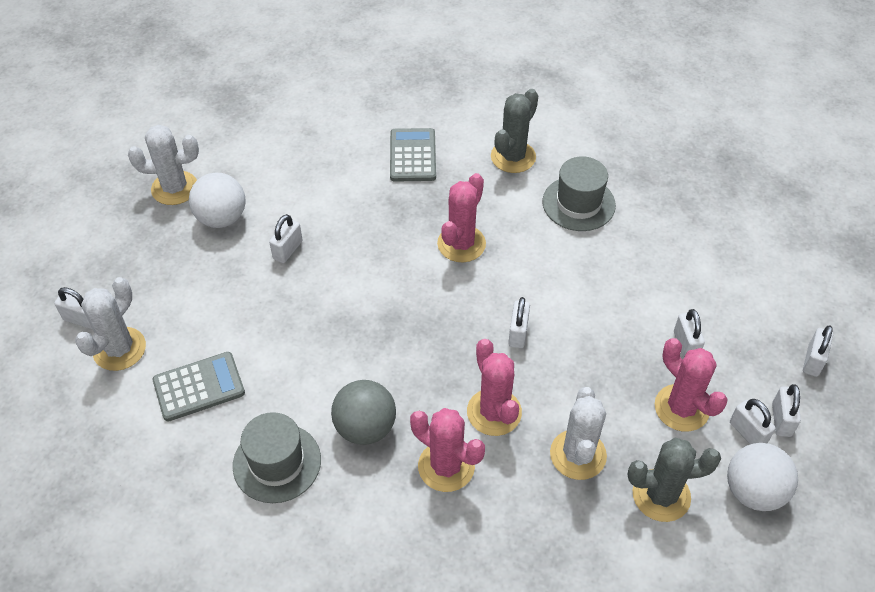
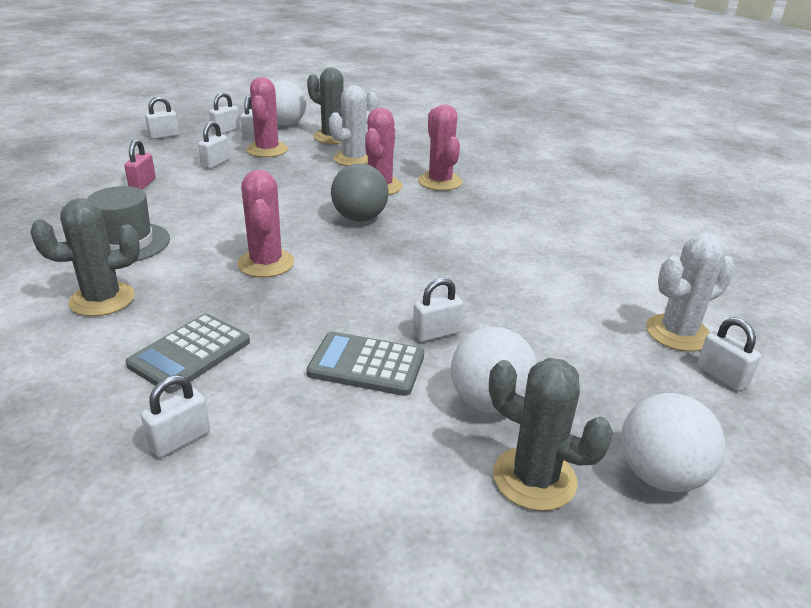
camera: 145 degrees left, 20 degrees down
(110, 223) = (660, 475): none -> white ball
(174, 188) = (534, 478): white cactus -> grey cactus
(199, 387) = (602, 277): grey calculator -> grey calculator (366, 365)
(277, 463) = (558, 221): grey hat -> none
(365, 427) = (477, 211): grey ball -> grey ball (359, 218)
(461, 244) = (266, 263): pink cactus -> pink cactus turned 75 degrees counterclockwise
(518, 333) = (308, 206): white padlock -> white padlock (180, 440)
(685, 271) = (142, 184): none -> pink padlock

